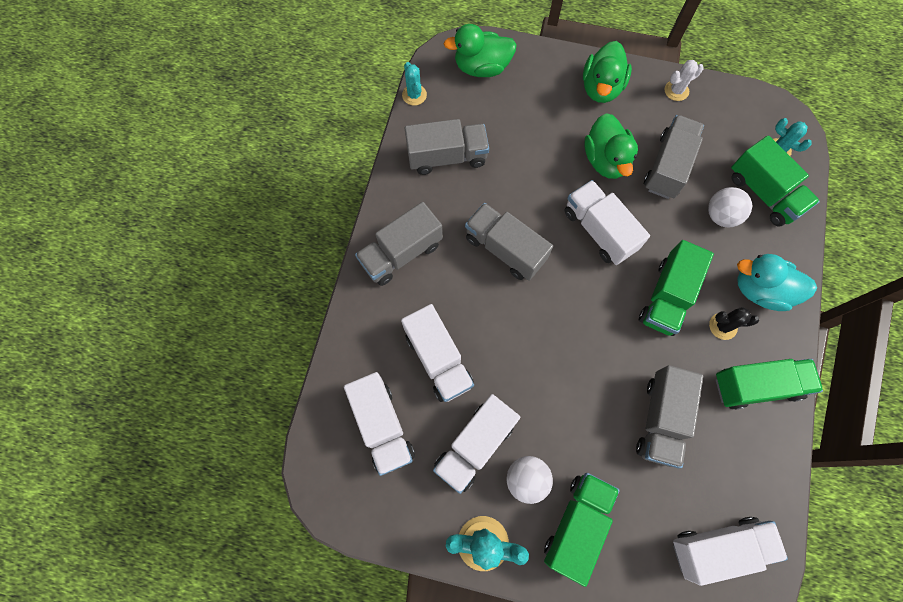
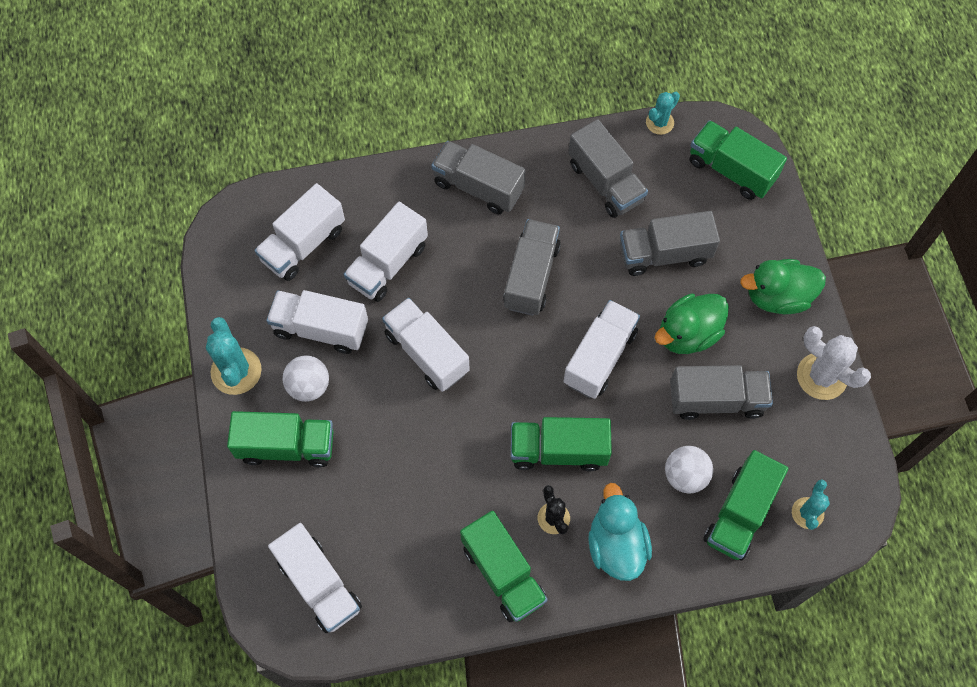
camera: 65 degrees right, 5 degrees down
(481, 67) = (731, 170): green duck -> green truck
(538, 363) = (427, 353): none -> white truck
(660, 419) = (422, 488): grey truck -> grey truck (664, 254)
(676, 91) = (821, 376): white cactus -> white cactus, size x1.63

